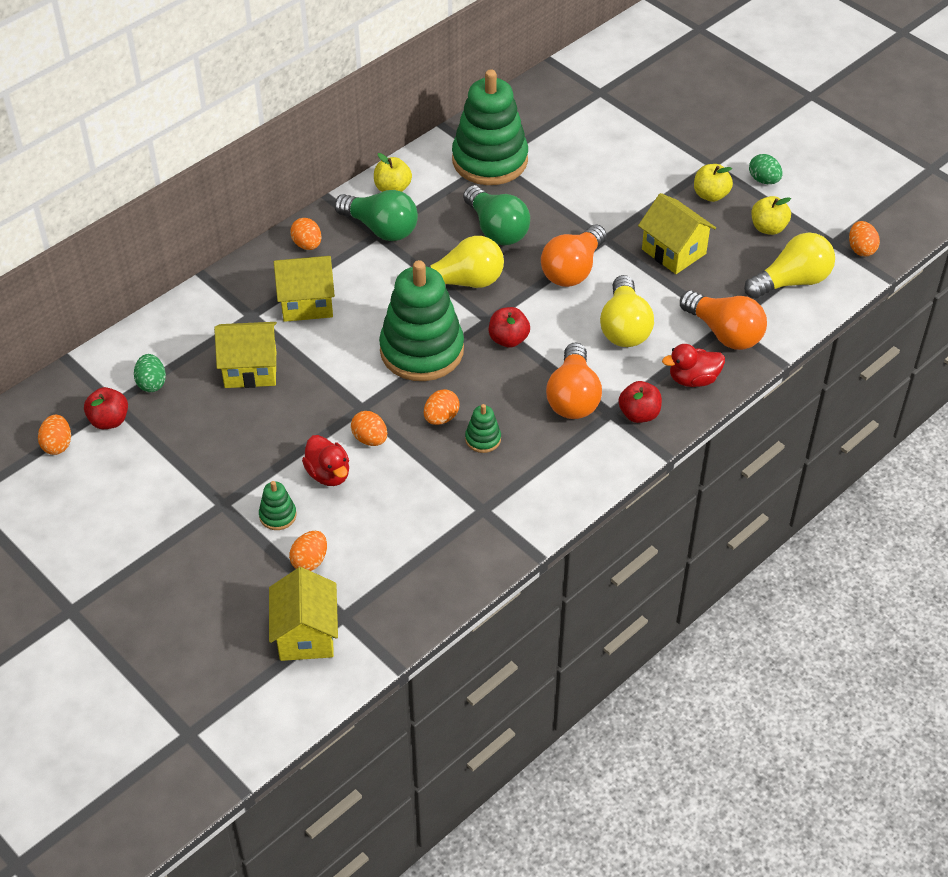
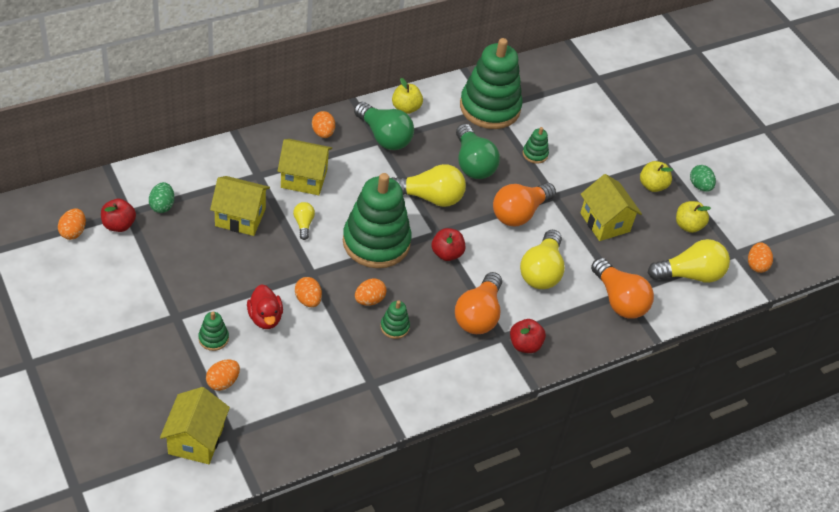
camera: 10 degrees right, 0 degrees up
(328, 355) = (303, 224): none -> yellow light bulb
(563, 198) = (535, 154): none -> green stacking toy
(693, 379) = (579, 330): red duck -> none

